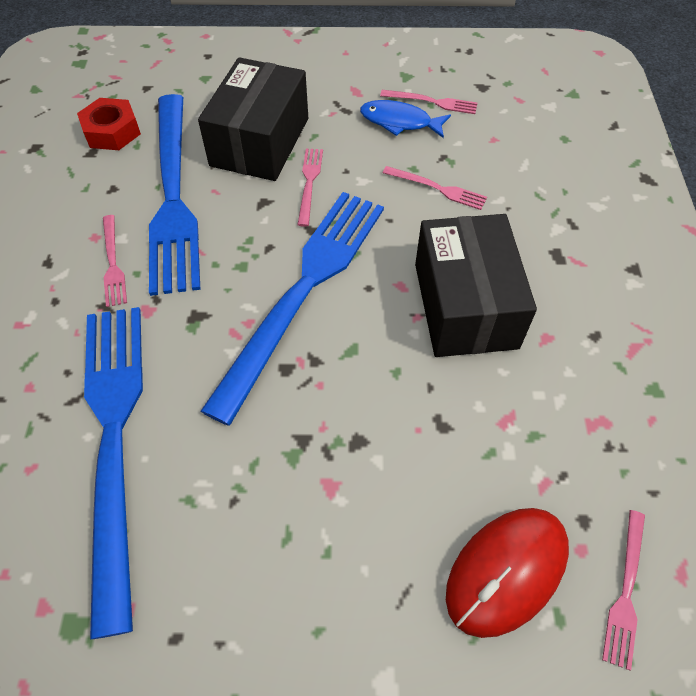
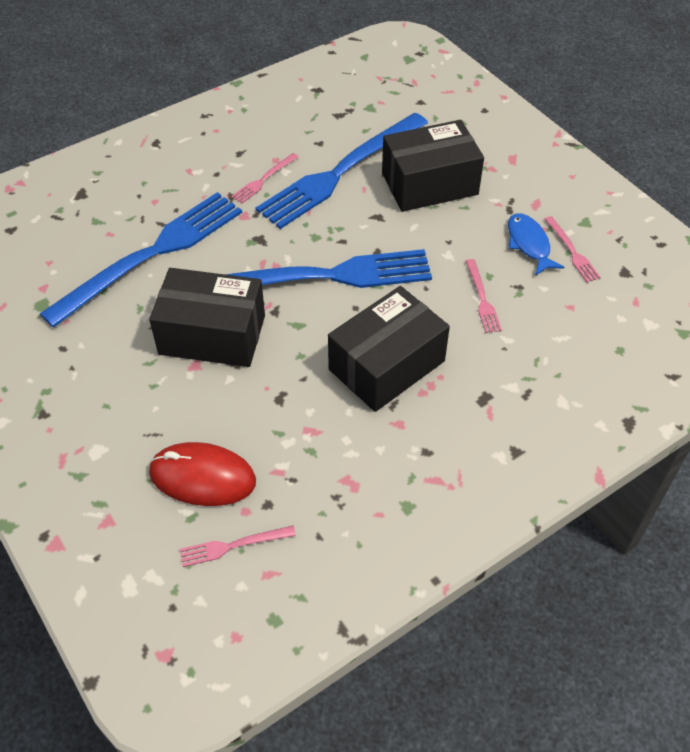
camera: 55 degrees right, 5 degrees down
(112, 131) = (365, 112): red nut -> none
(298, 441) = (212, 334): none -> black box
(309, 183) = (417, 229): pink fork -> none

